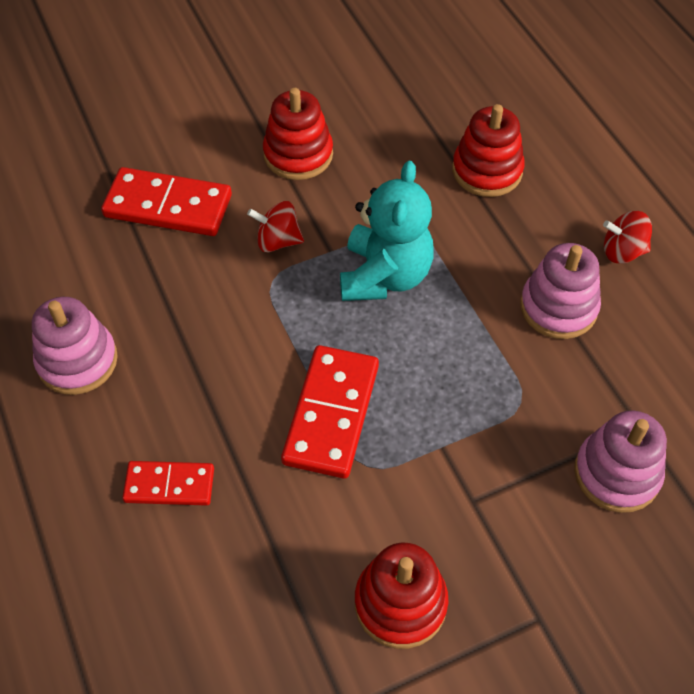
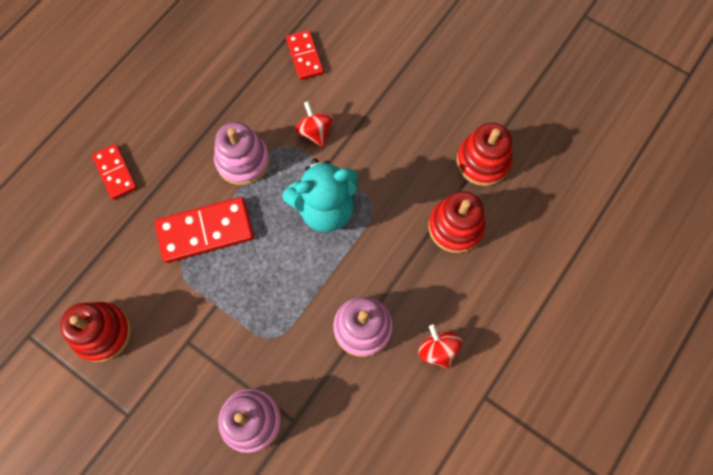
camera: 60 degrees right, 15 degrees up
(77, 361) = (169, 78): pink stacking toy -> pink stacking toy (243, 161)
(168, 206) = (304, 56): red domino -> red domino, size x0.61
(298, 154) = (393, 104): red stacking toy -> red stacking toy (483, 161)

